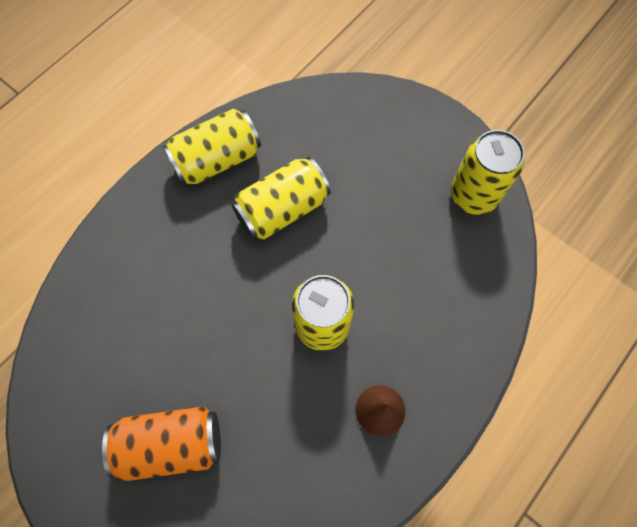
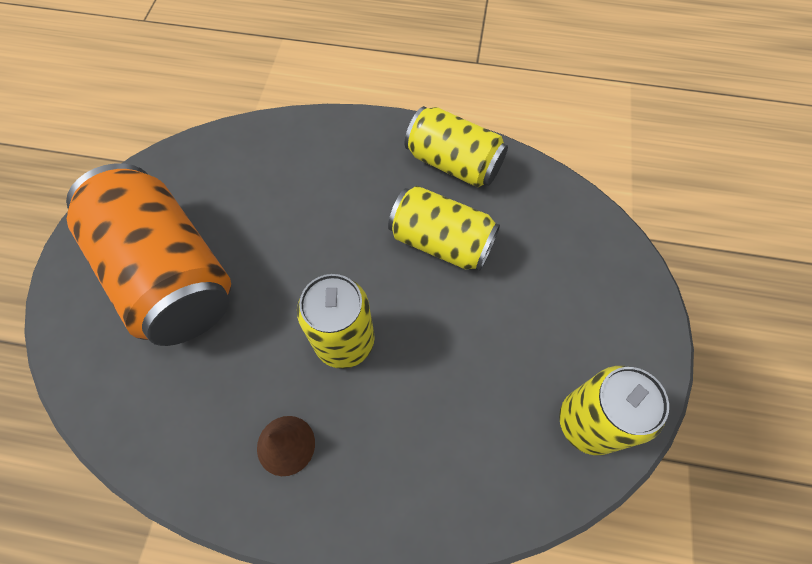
camera: 60 degrees right, 5 degrees down
(171, 444) = (170, 274): orange can -> orange can, size x1.62

